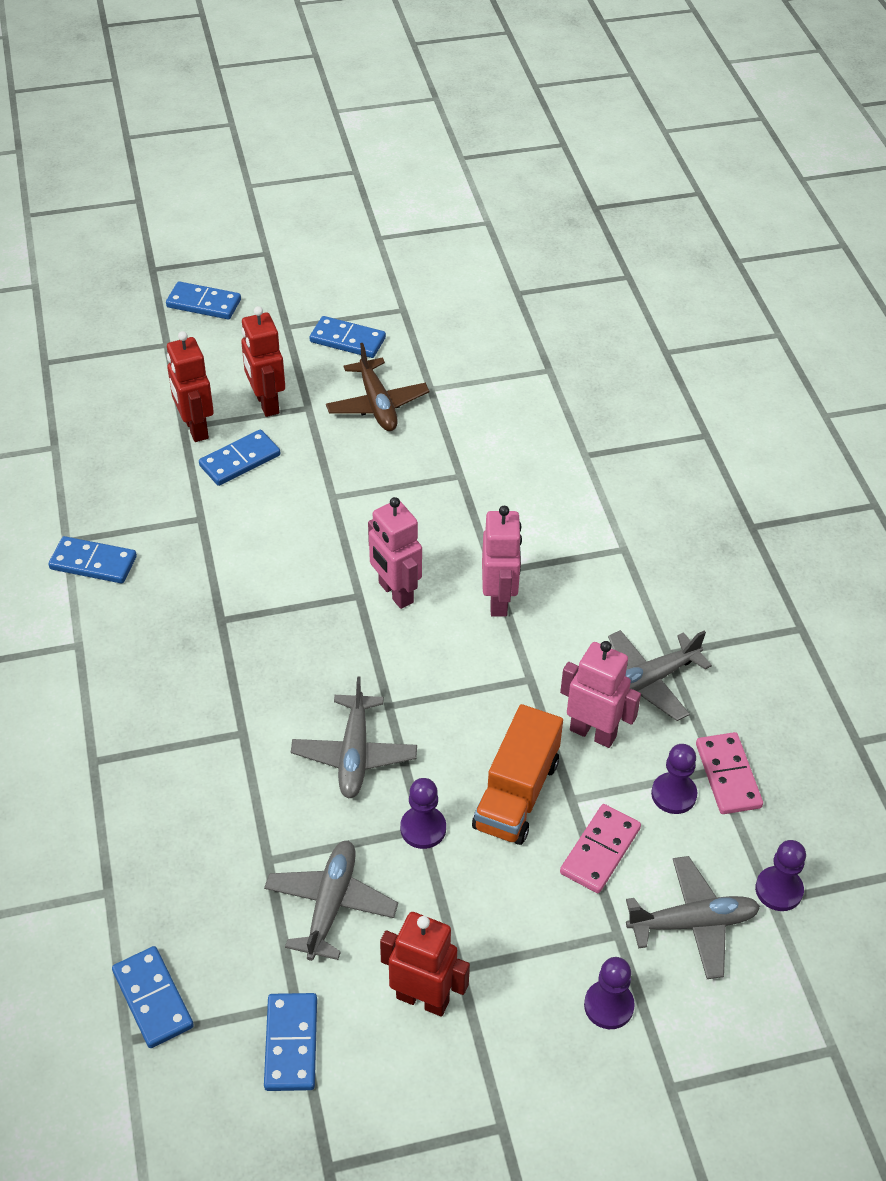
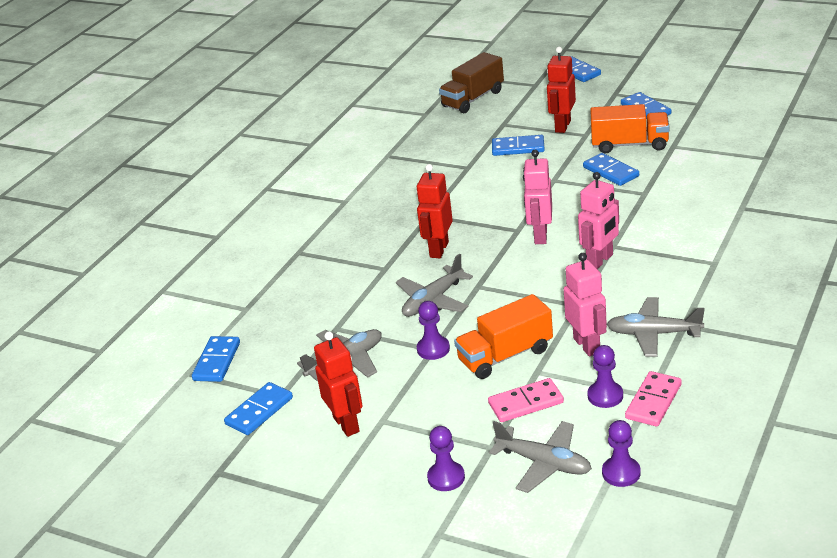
camera: 45 degrees right, 15 degrees down
(93, 563) = (390, 169): blue domino -> blue domino (611, 172)
(101, 397) = (473, 99): none -> brown truck
(195, 428) = (509, 126): red robot -> red robot (438, 249)
(377, 404) = (629, 144): brown plane -> orange truck

